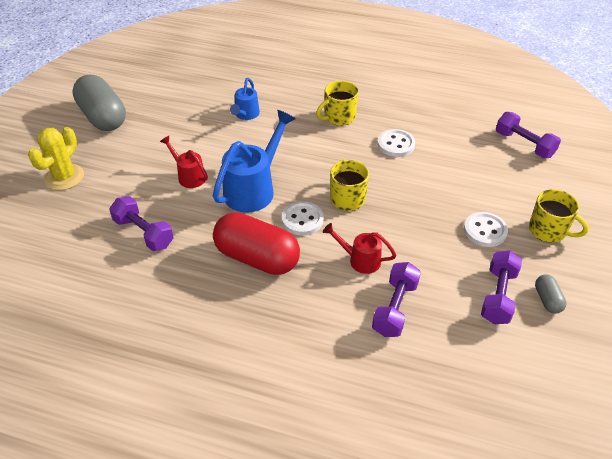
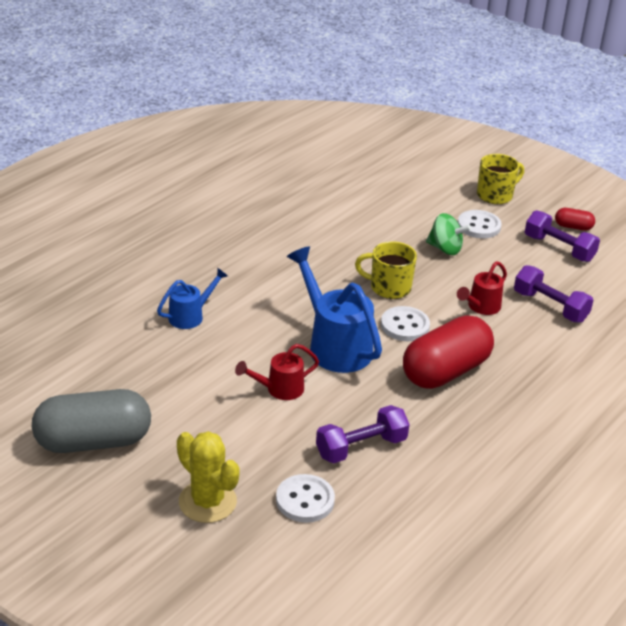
camera: 70 degrees left, 10 degrees down
(246, 115) = (190, 316): blue watering can -> blue watering can turned 75 degrees counterclockwise
(339, 117) = (249, 251): yellow mug -> none
(395, 144) = (324, 231): white button -> white button (305, 500)
(429, 217) = (445, 249): none -> green spinning top
(524, 144) = (375, 162): purple dumbbell -> none
(547, 300) = (573, 227): grey capsule -> red capsule

